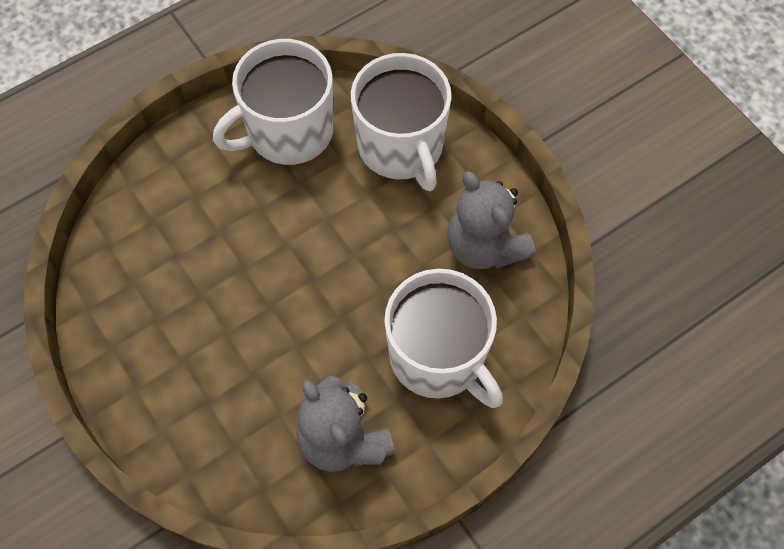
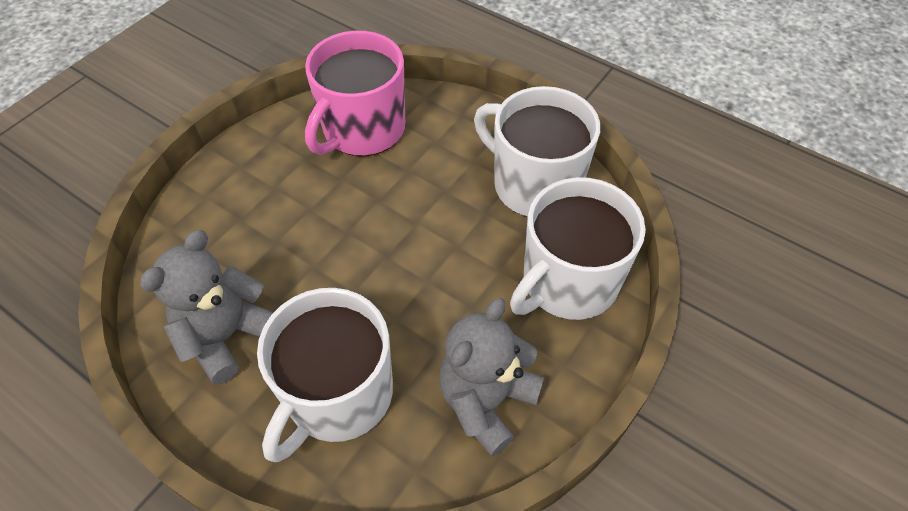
camera: 70 degrees right, 10 degrees down
(144, 257) = (362, 129): none -> pink mug

